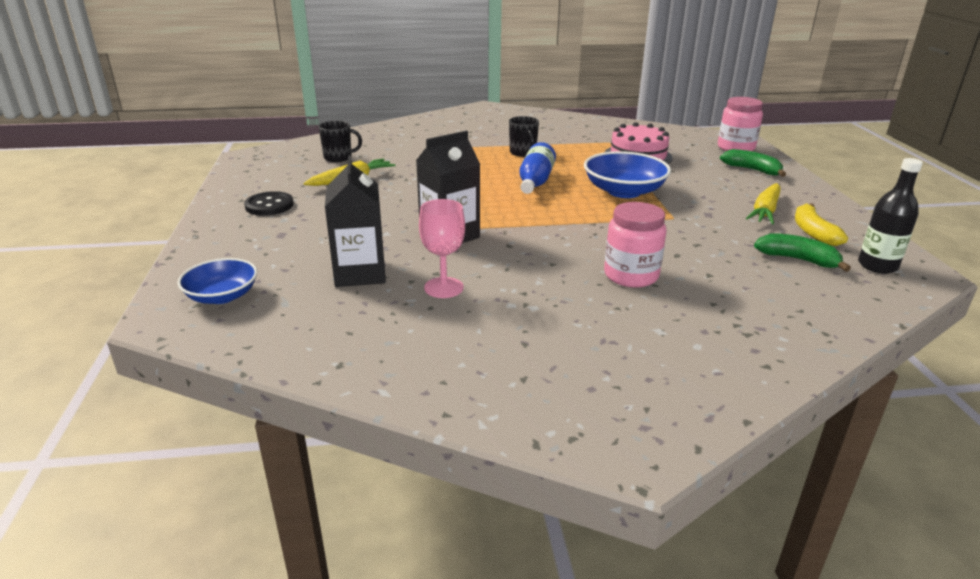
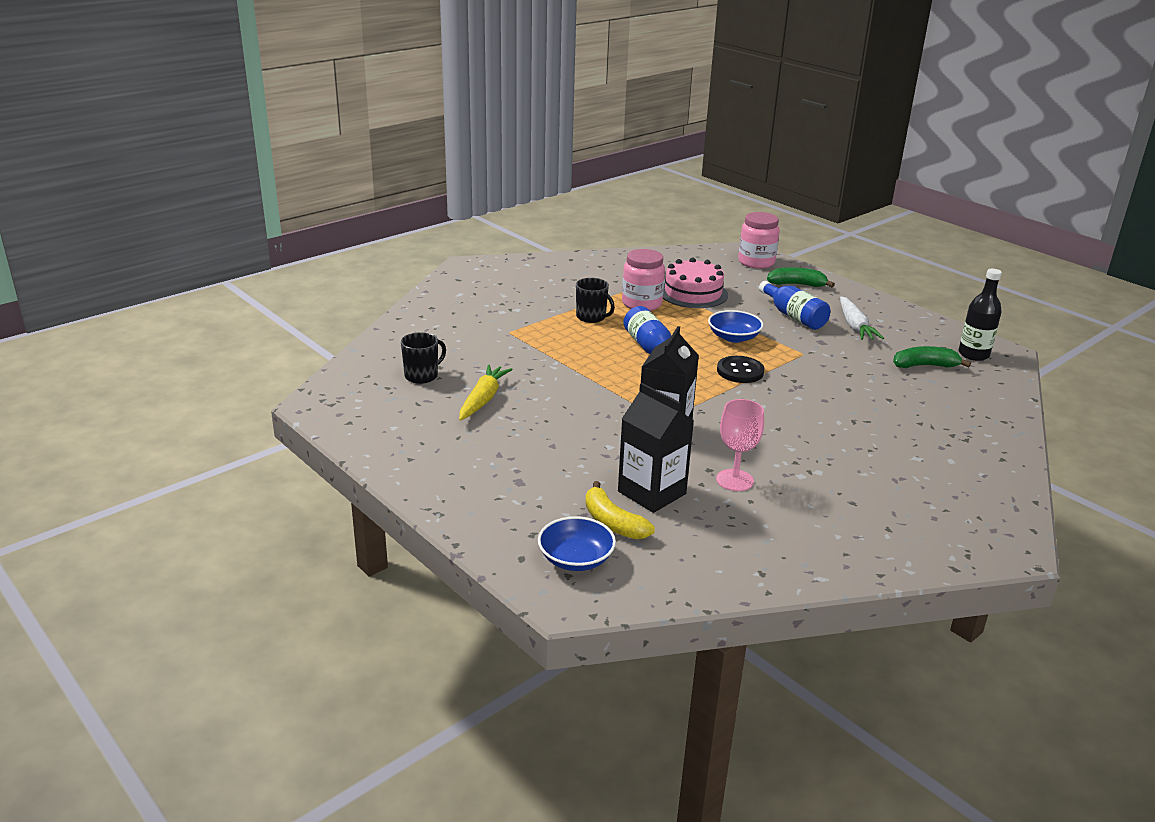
camera: 35 degrees left, 0 degrees up
(269, 205) = (451, 455): black button -> black button (740, 371)
(624, 191) = (733, 337): blue bowl -> blue bowl, size x0.65
(631, 275) = (843, 419): pink jar -> pink jar (641, 304)
(710, 190) = (793, 316): none -> blue bottle
(765, 211) = (855, 326): yellow carrot -> white carrot
(813, 232) = (906, 337): yellow banana -> yellow banana (613, 523)

